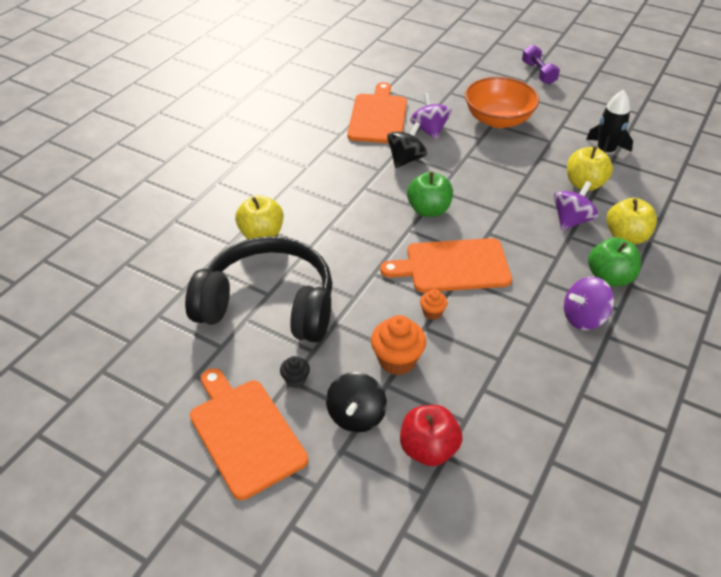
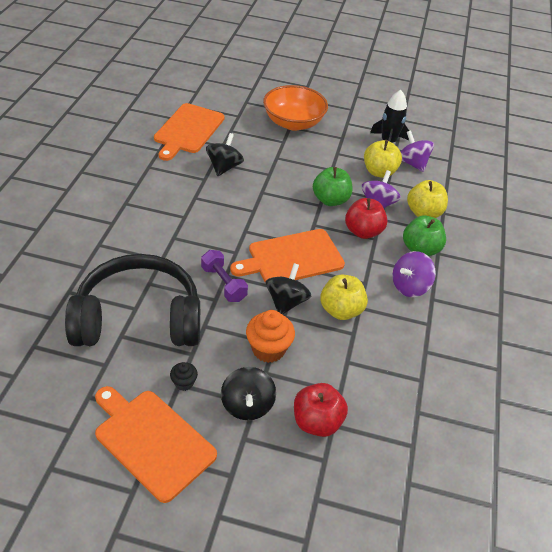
camera: 20 degrees left, 0 degrees up
(261, 234) = (112, 253): yellow apple -> yellow apple (341, 310)
(378, 117) = (188, 130): orange cutting board -> orange cutting board turned 150 degrees counterclockwise
(428, 210) = (257, 211): green apple -> green apple (330, 200)
(429, 130) = (237, 138): purple spinning top -> purple spinning top (412, 163)
(432, 312) = (286, 302): orange cupcake -> black spinning top
(538, 73) = (315, 78): purple dumbbell -> purple dumbbell (223, 284)
(545, 248) = (363, 231): none -> red apple

